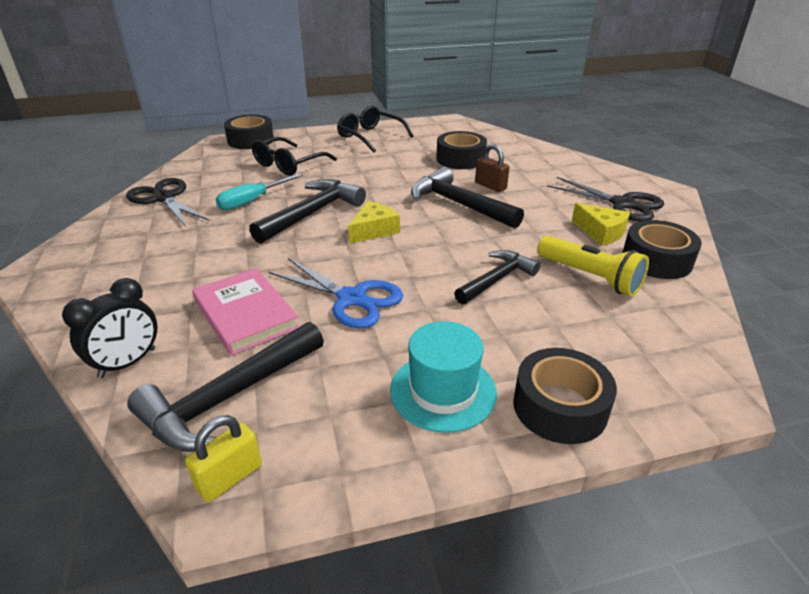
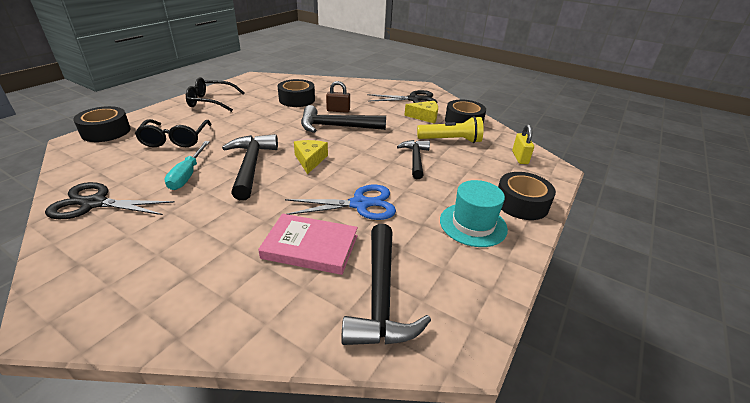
camera: 45 degrees left, 0 degrees up
(128, 363) = (278, 324): black clock -> none
(230, 477) = (450, 333): yellow padlock -> yellow padlock (520, 157)

